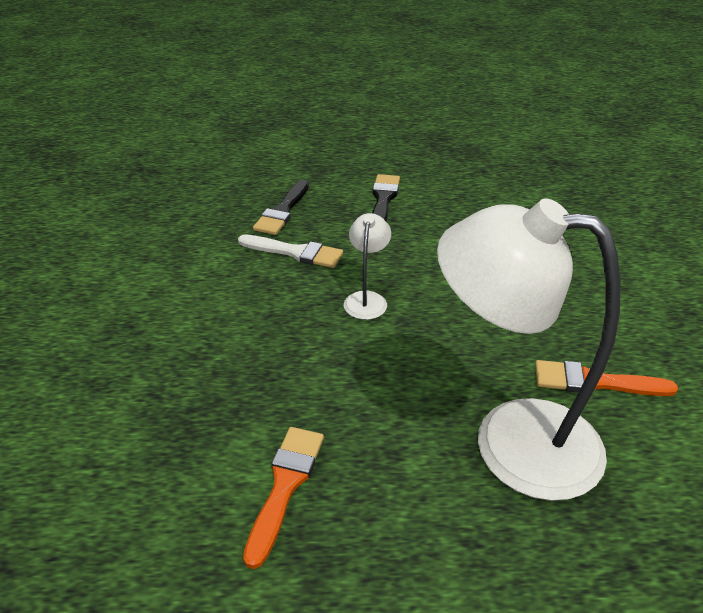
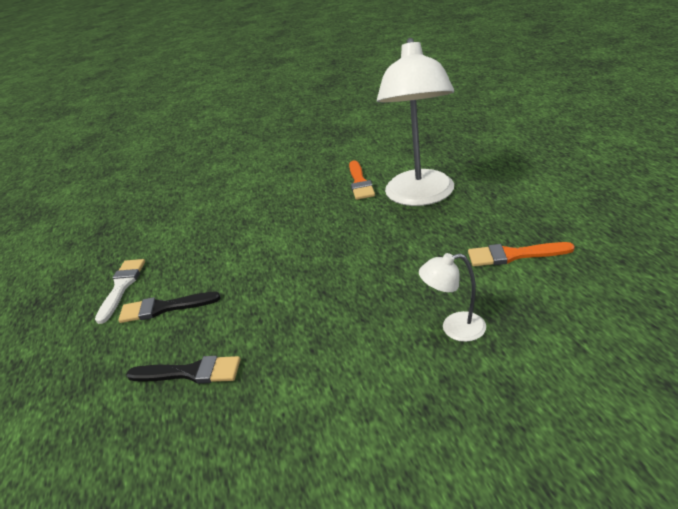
camera: 100 degrees left, 5 degrees down
(295, 252) = (266, 336): white brush -> white brush (122, 287)
(366, 299) = (320, 275): white lamp -> white lamp (454, 328)

